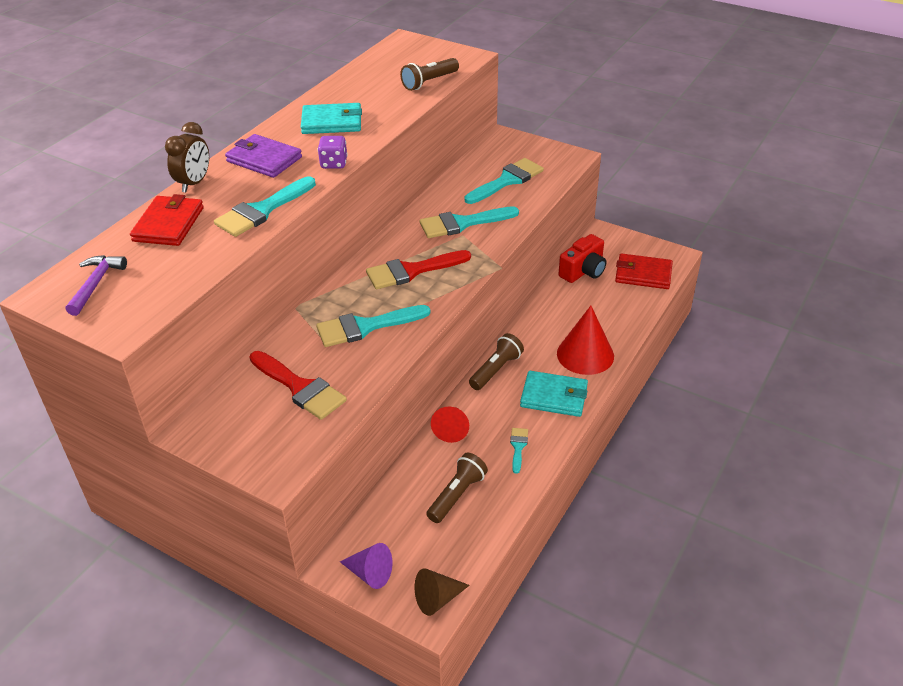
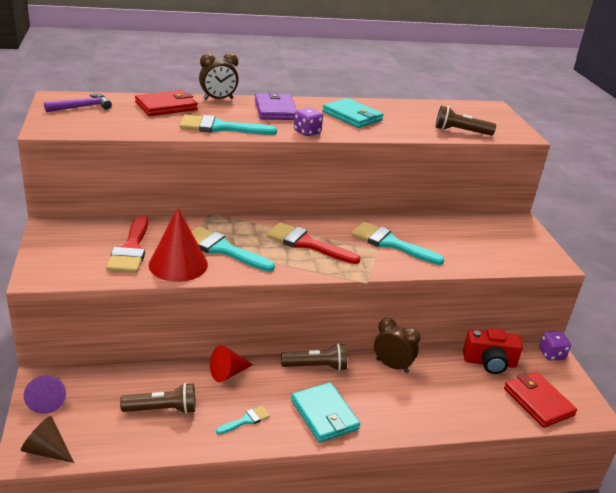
camera: 45 degrees right, 10 degrees down
(507, 181) = (471, 243): turquoise brush -> none
(537, 325) = (392, 366): none -> brown clock
(585, 354) = (394, 411): red cone -> red cone (178, 264)
(605, 234) = (551, 354): none -> purple dice

